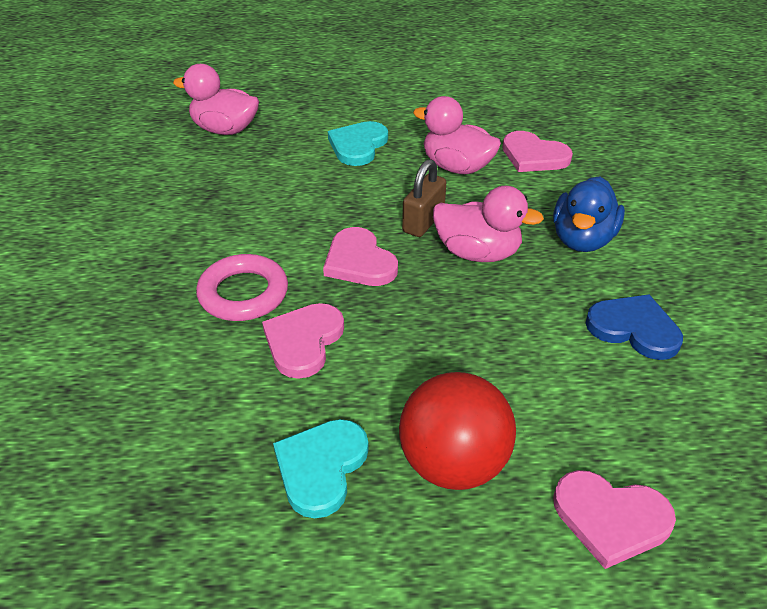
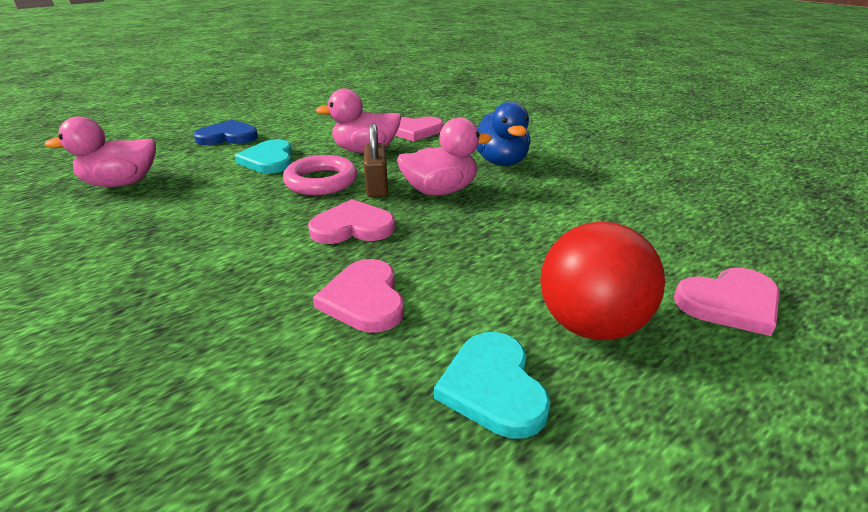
camera: 35 degrees left, 10 degrees down
(243, 293) = (263, 289): pink ring -> pink ring (321, 181)
(359, 261) = (352, 227): pink heart -> pink heart turned 150 degrees clockwise
(634, 329) = (593, 194): blue heart -> blue heart (228, 137)

